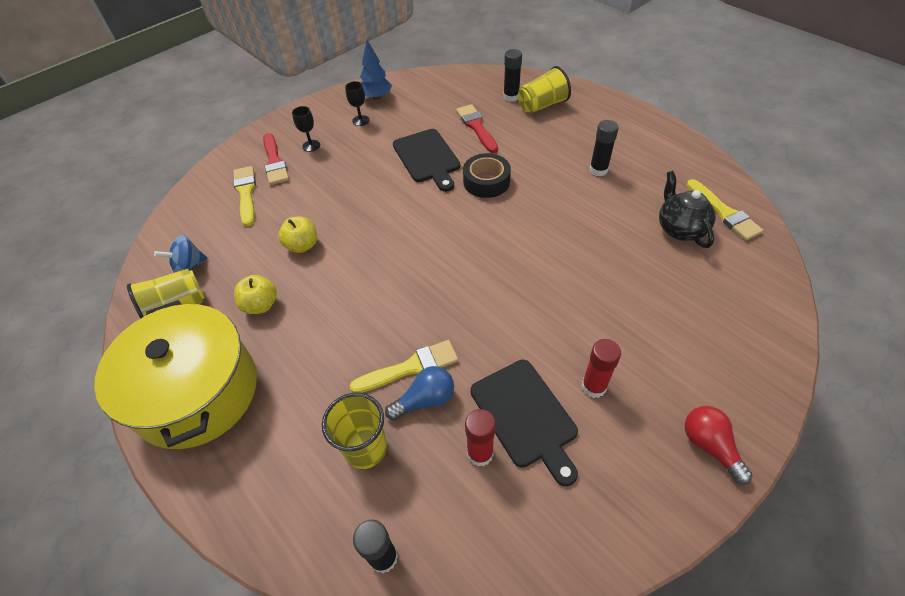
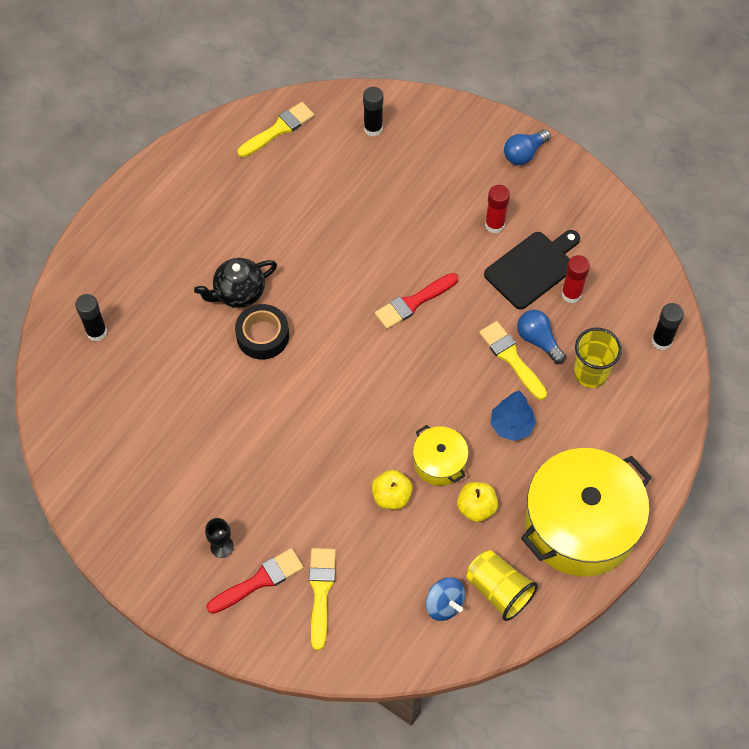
camera: 105 degrees left, 10 degrees up
(246, 193) = (321, 592): yellow brush -> yellow brush turned 120 degrees clockwise
(319, 284) = (439, 462): none -> yellow pot
(360, 120) = (163, 501): black goblet -> none
(376, 97) = (108, 495): blue tree -> blue tree (511, 426)
(427, 158) = (229, 404): black cutting board -> none
(476, 127) = (164, 361): red brush -> red brush (413, 302)
(542, 105) = (113, 296): yellow cup -> none
(598, 170) = (229, 232): black glue stick -> black glue stick (373, 128)
(680, 229) = (307, 164): black teapot -> black teapot (239, 293)
(709, 446) = (524, 154): red light bulb -> blue light bulb

